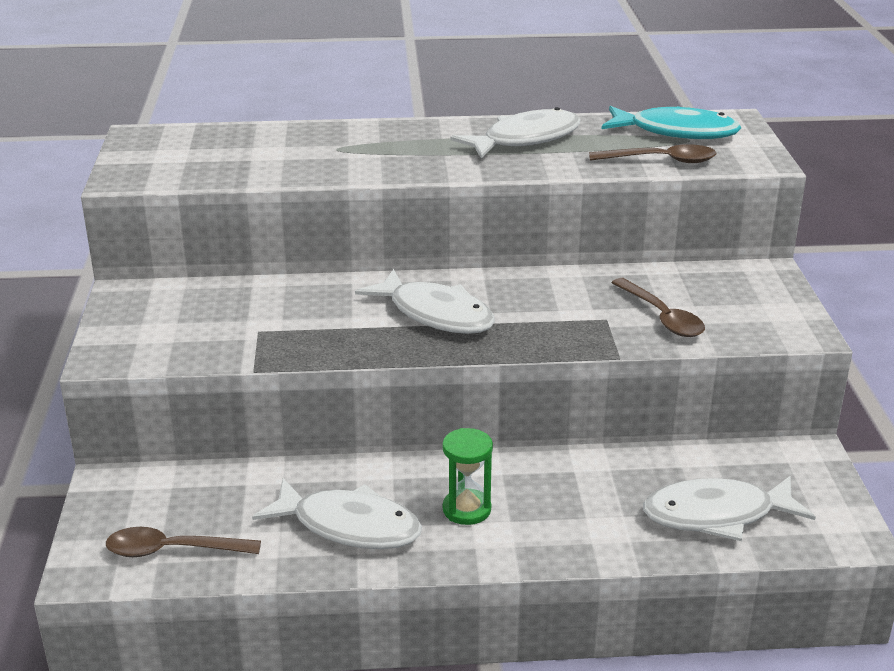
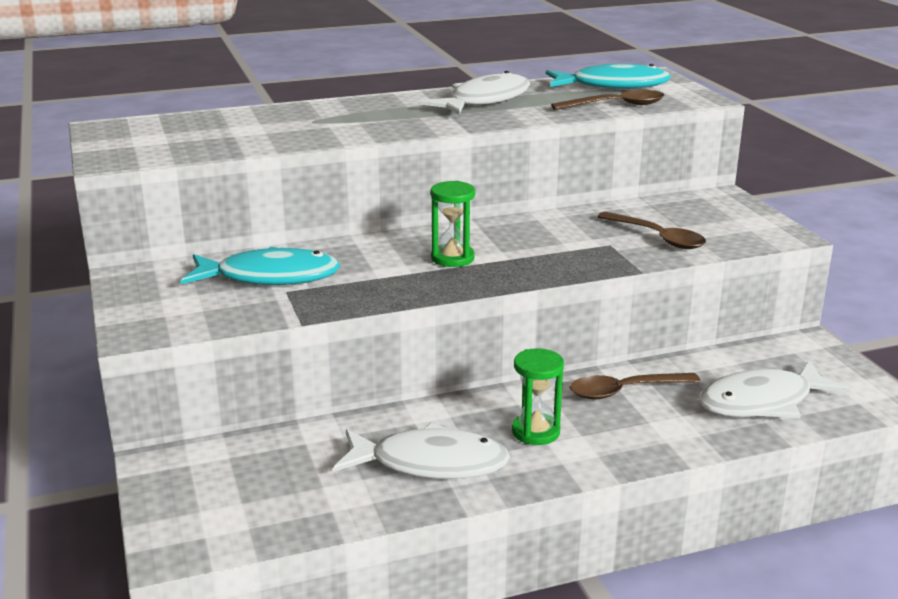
camera: 15 degrees left, 5 degrees down
(173, 550) = (260, 514): brown spoon -> brown spoon (625, 391)
(251, 312) = (270, 277): none -> turquoise fish
(436, 314) = (452, 258): white fish -> green hourglass

